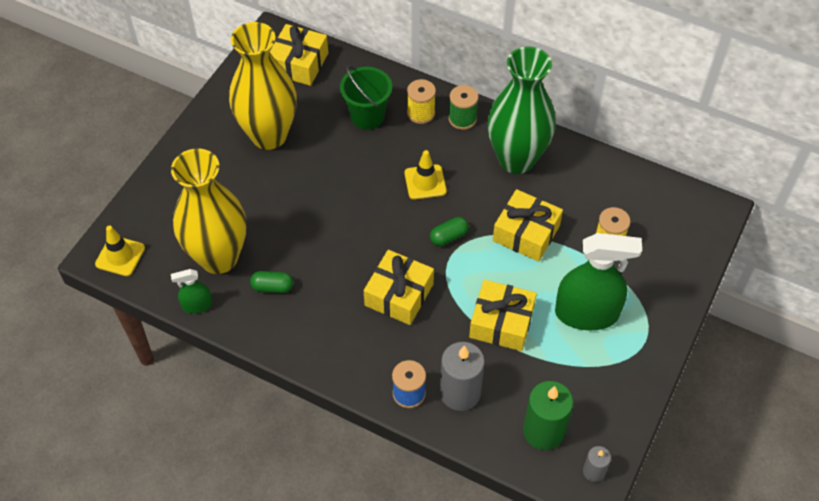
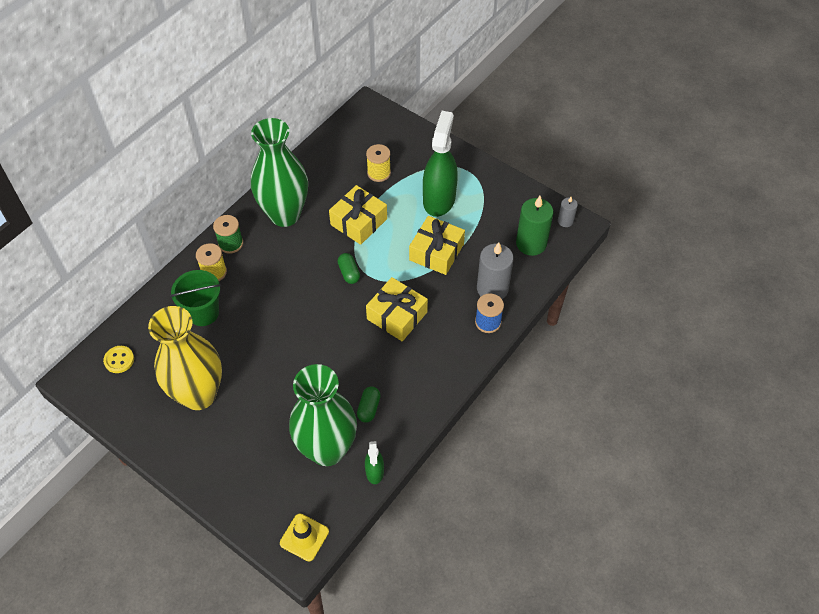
camera: 80 degrees left, 0 degrees up
(219, 257) = (327, 449): yellow vase -> green vase
(299, 63) = (119, 360): yellow gift -> yellow button
(425, 182) = (289, 280): yellow traffic cone -> none

